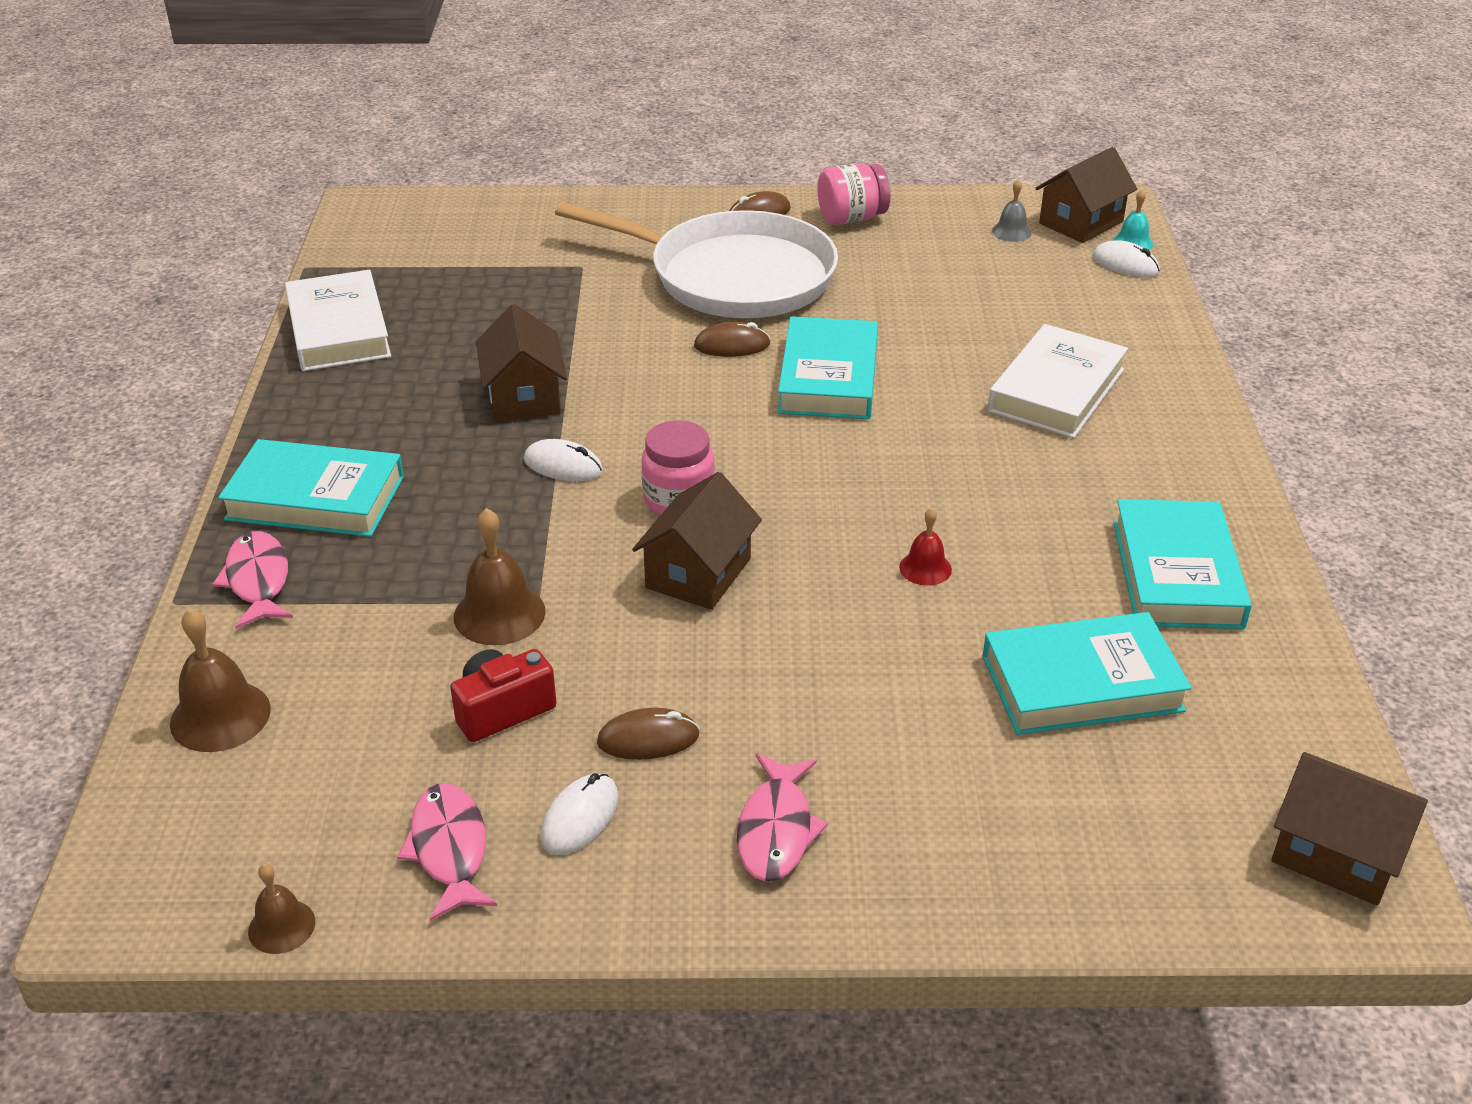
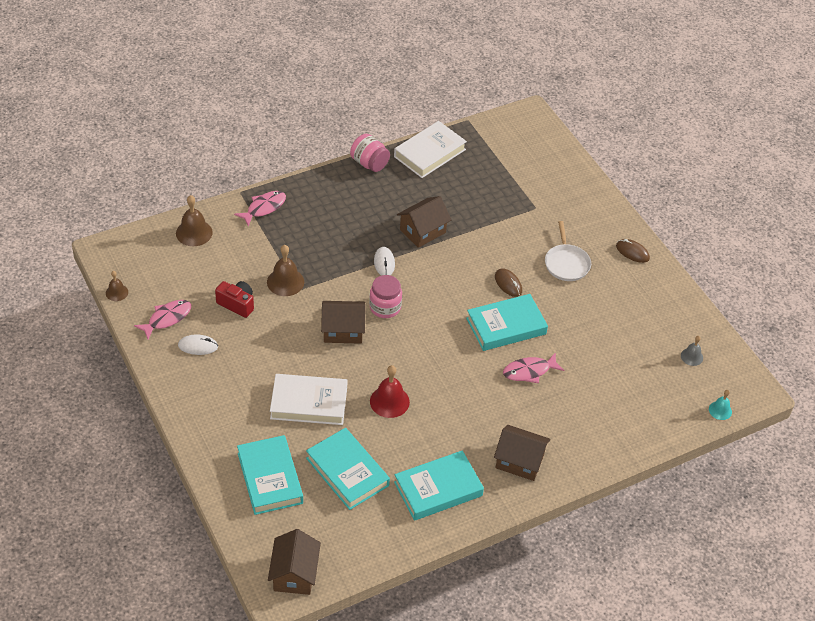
camera: 60 degrees right, 10 degrees up
(315, 498) = (318, 200): turquoise book -> turquoise book (270, 478)
(648, 739) = (244, 350): brown mouse -> none
(733, 276) = (566, 263): white pan -> white pan, size x0.49
(776, 830) = (220, 402): pink fish -> pink fish (529, 371)
(851, 218) = (655, 289): pink jar -> pink jar (369, 163)
(925, 568) = (389, 401): red bell -> red bell, size x1.69
(1056, 390) = (553, 412): white book -> white book (309, 403)
(1081, 222) = (724, 383): brown house -> brown house (519, 461)
(1125, 264) = (693, 412): white mouse -> none

